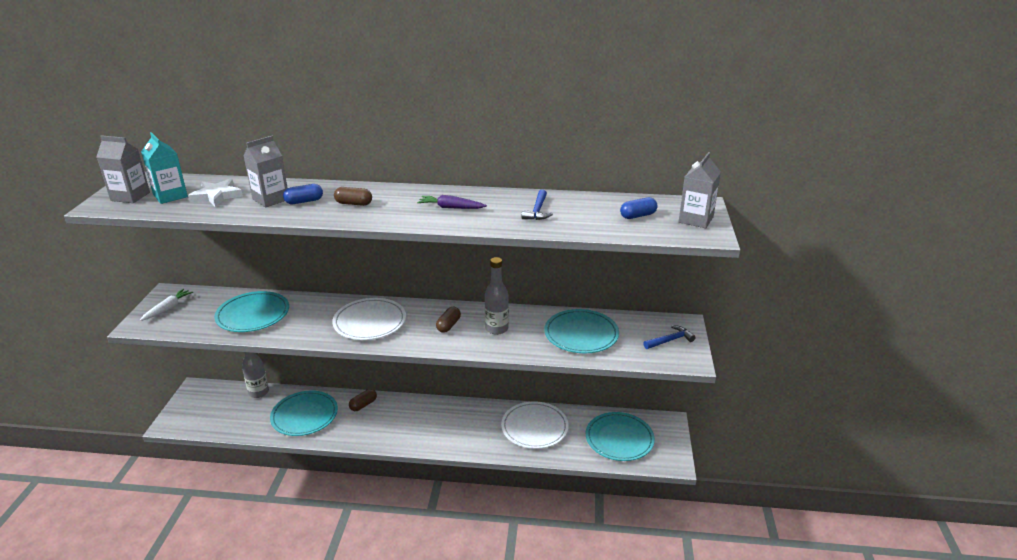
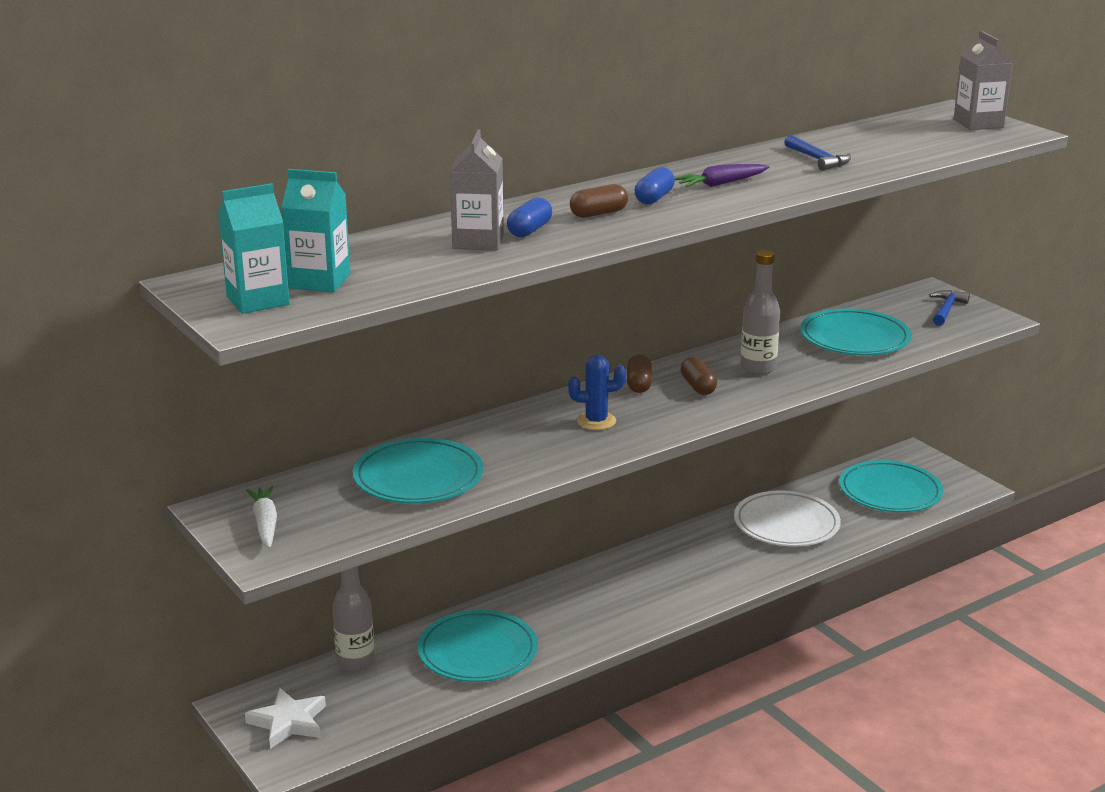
camera: 40 degrees left, 5 degrees down
(130, 196) = (258, 300): grey carton -> turquoise carton
(217, 196) = (390, 261): white star -> white star (288, 722)
(363, 405) = (538, 602): brown capsule -> brown capsule (639, 384)
(370, 322) = (596, 421): white plate -> blue cactus
(638, 216) = (921, 135): blue capsule -> blue capsule (654, 198)

